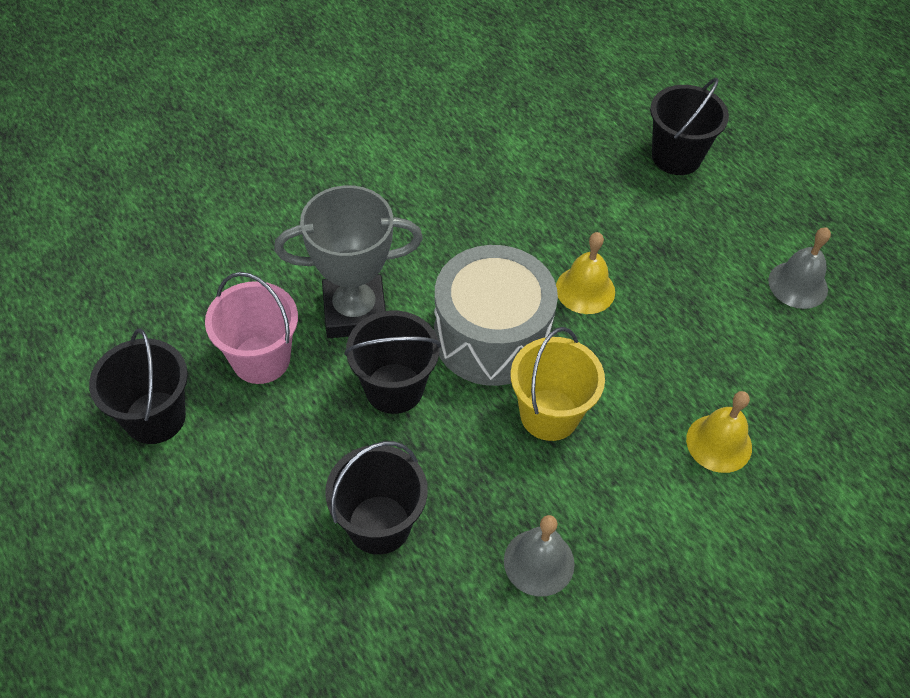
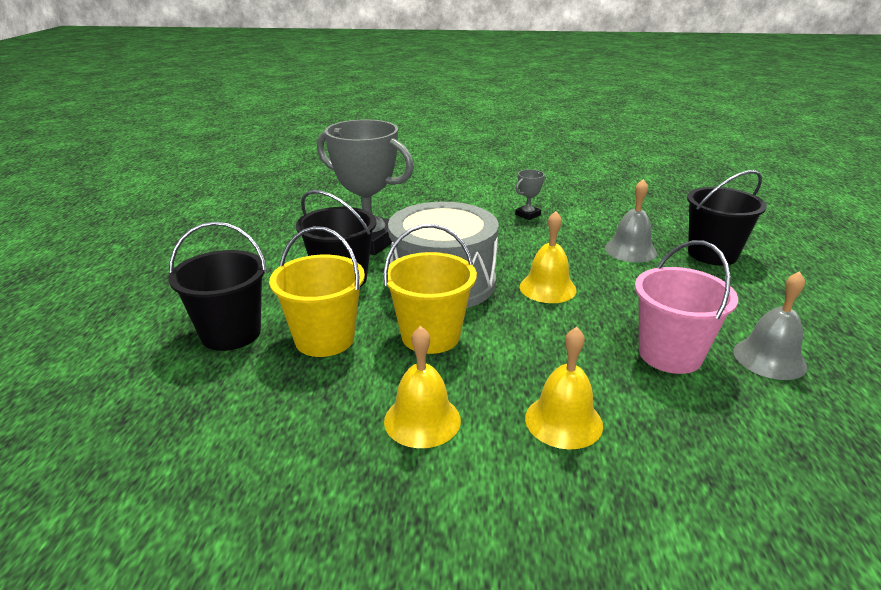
camera: 40 degrees right, 25 degrees down
(155, 417) = (197, 237): black bucket -> none
(261, 359) = (286, 238): pink bucket -> pink bucket (670, 354)
(468, 476) = (324, 339): none -> yellow bucket
(469, 175) = (527, 215): none -> grey trophy
(539, 562) = (302, 411): grey bell -> grey bell (630, 250)
(630, 508) = (422, 420): none -> yellow bell

